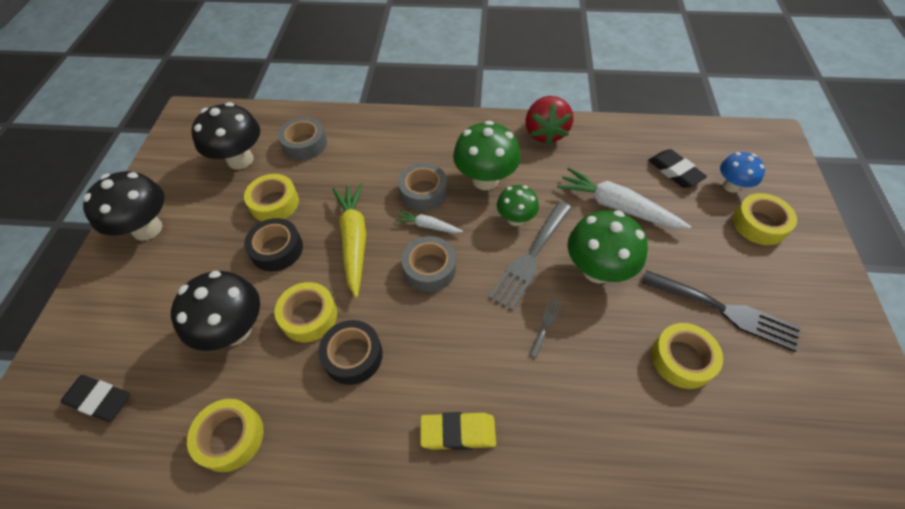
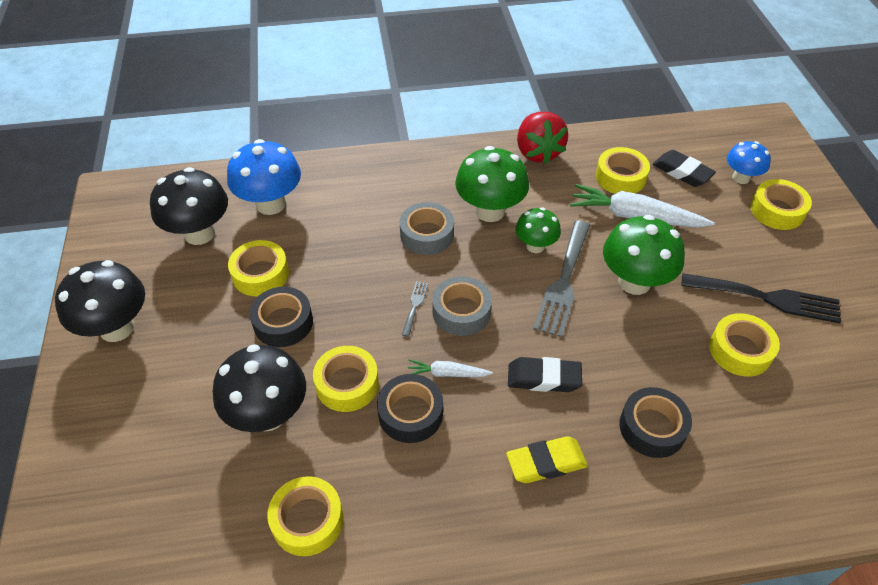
camera: 15 degrees left, 5 degrees down
(99, 400) = (139, 517): black eraser -> black eraser (543, 378)
(305, 144) = (271, 204): grey tape -> blue mushroom
(354, 240) = (368, 298): yellow carrot -> none
(428, 226) = (445, 269): white carrot -> white carrot (447, 373)
(546, 324) = (600, 344): grey fork -> grey fork (415, 306)
(570, 420) = (652, 427): none -> black tape
(614, 167) = (620, 177): none -> yellow tape

